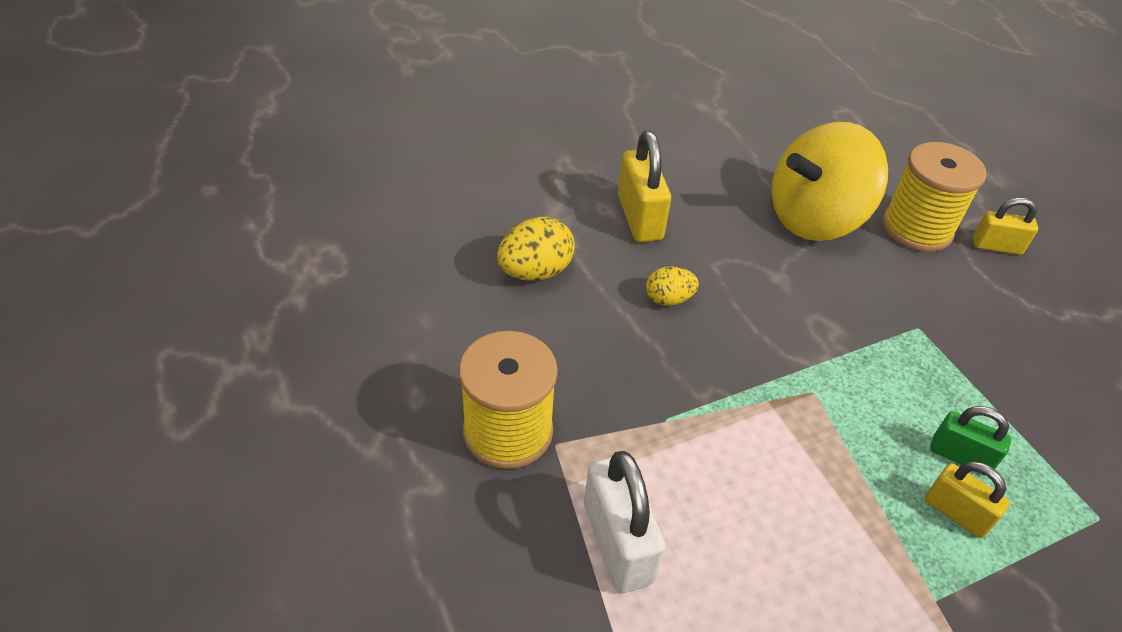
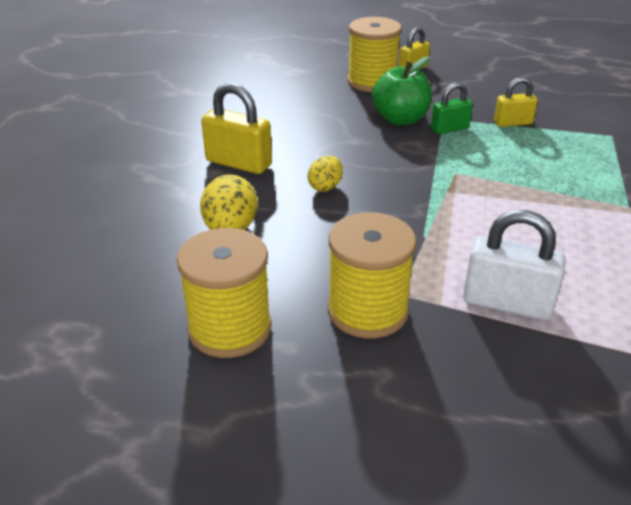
camera: 50 degrees left, 10 degrees down
(407, 348) = (230, 328): none -> yellow spool
(815, 219) = (324, 106): yellow spinning top -> none
(867, 292) = (400, 119): none -> green apple
(955, 513) = (578, 172): yellow padlock -> yellow padlock (512, 123)
(960, 456) = (542, 151): green padlock -> green padlock (449, 129)

